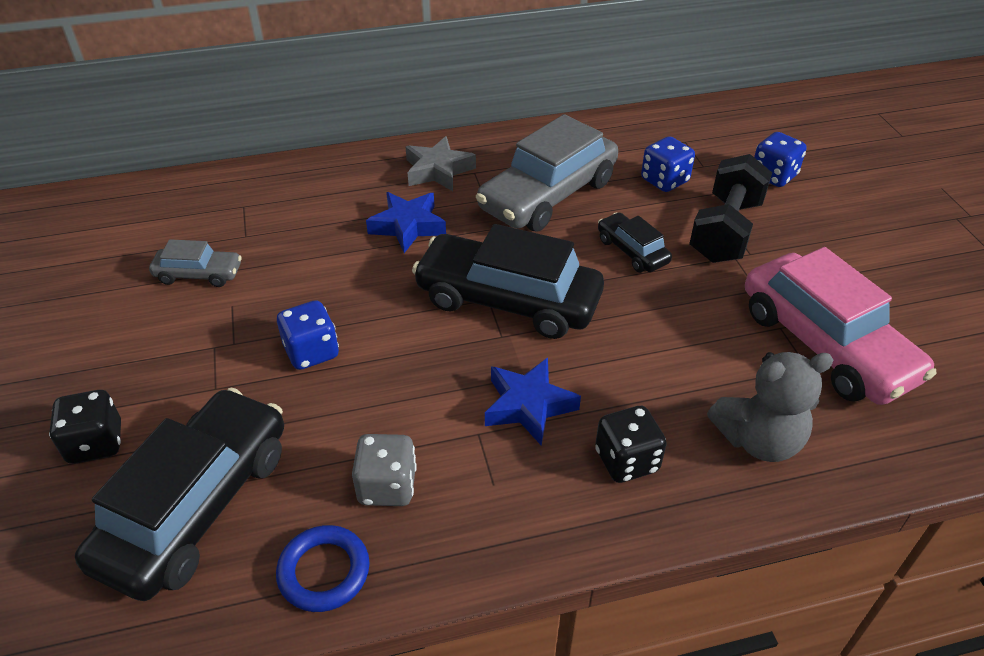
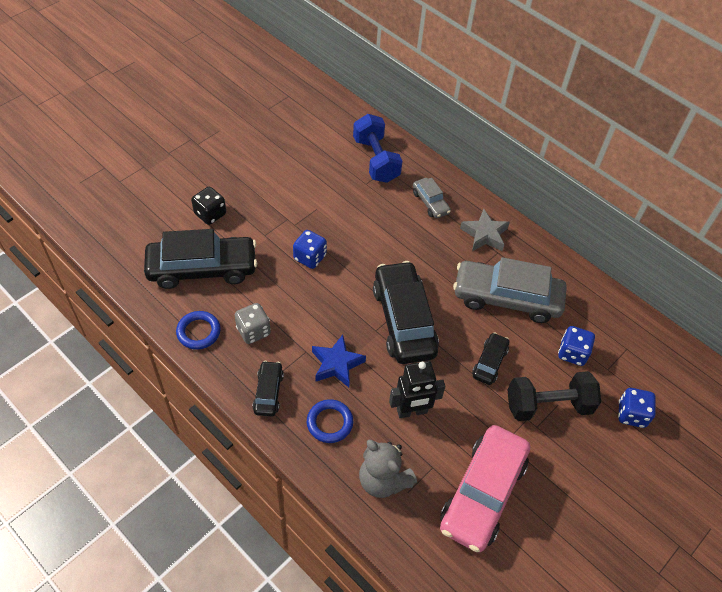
camera: 55 degrees right, 10 degrees up
(199, 274) = (326, 183): grey car -> grey car (430, 202)
(217, 209) = (376, 160): none -> blue dumbbell
(408, 226) = (426, 246): blue star -> none
(521, 518) = (268, 392): none -> black car
(626, 460) = (329, 423): black dice -> blue ring
(661, 357) = (412, 411): none -> black robot

